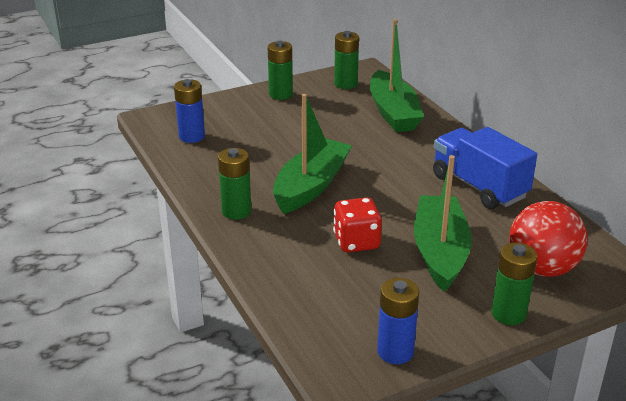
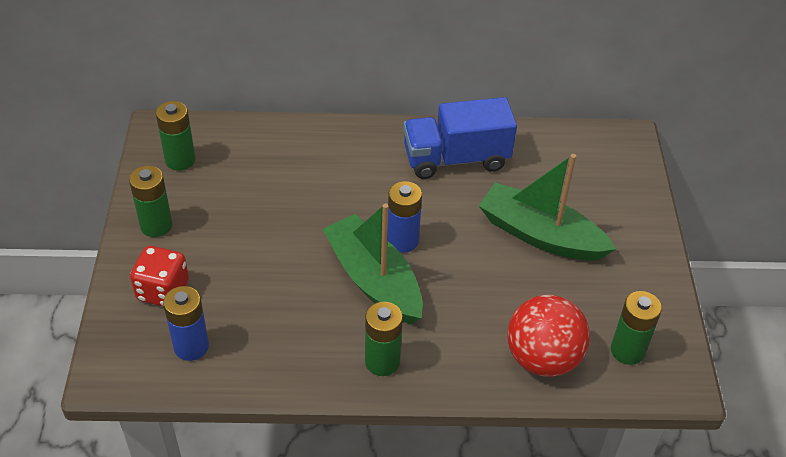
camera: 65 degrees left, 15 degrees up
(356, 242) = (493, 287): red dice -> red dice (163, 291)
(393, 113) = (276, 152): green boat -> none
(395, 352) = (661, 330): blue battery -> blue battery (402, 241)
(508, 314) = (645, 234): green battery -> green battery (627, 350)
(542, 268) = (597, 182): red ball -> red ball (542, 358)

